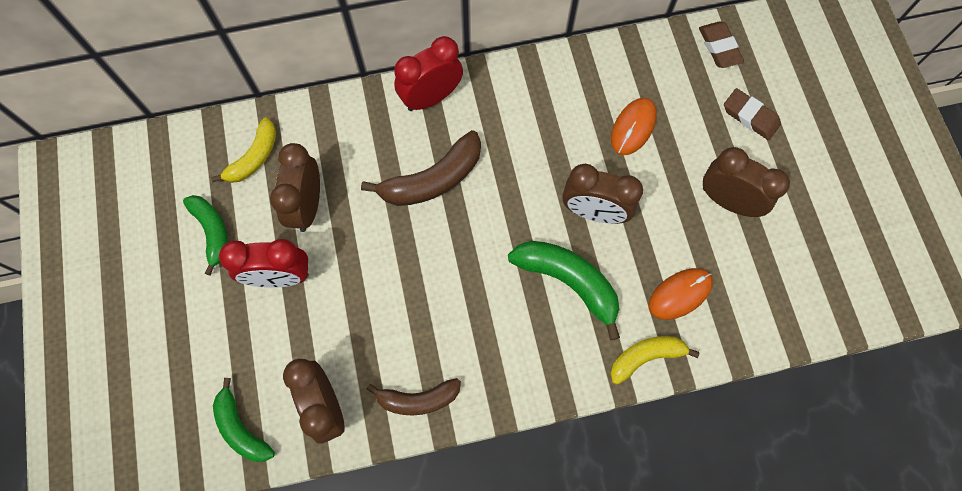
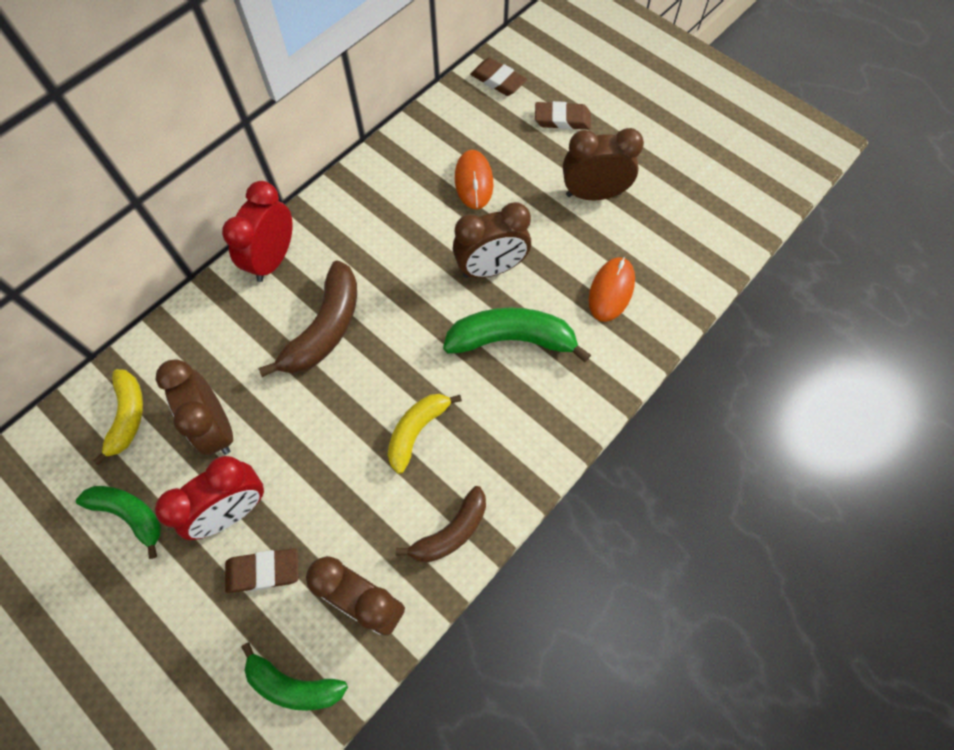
camera: 35 degrees left, 5 degrees down
(272, 334) = (263, 571): none -> brown eraser
(645, 357) = (622, 359): yellow banana -> yellow banana (417, 431)

